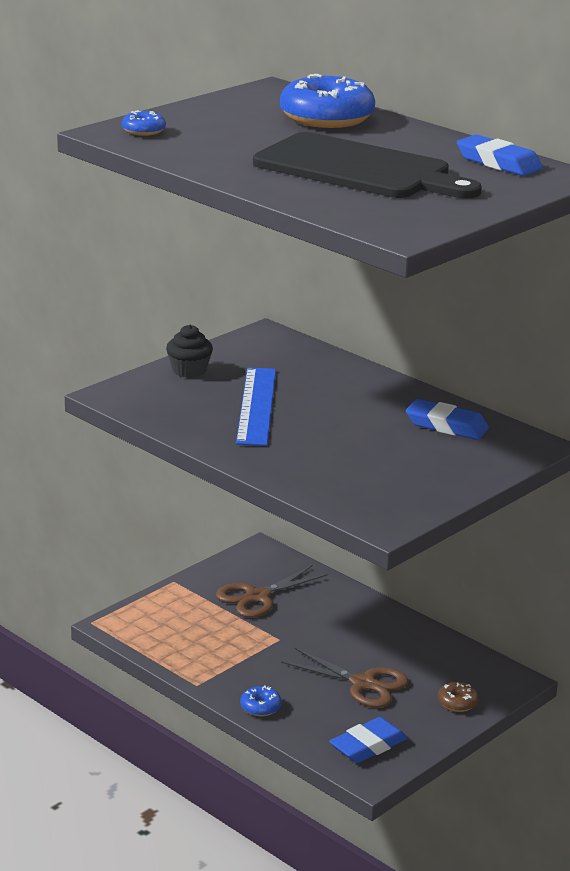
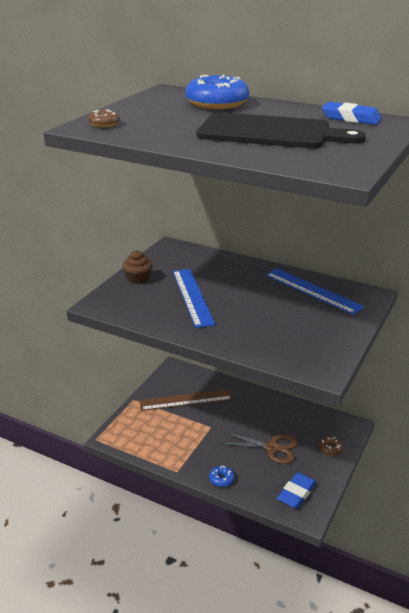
camera: 15 degrees left, 5 degrees up
(143, 131) = (104, 124): blue donut -> brown donut
(189, 370) = (138, 279): black cupcake -> brown cupcake
(257, 597) = (186, 400): brown scissors -> brown ruler
(446, 426) = (312, 291): blue eraser -> blue ruler

